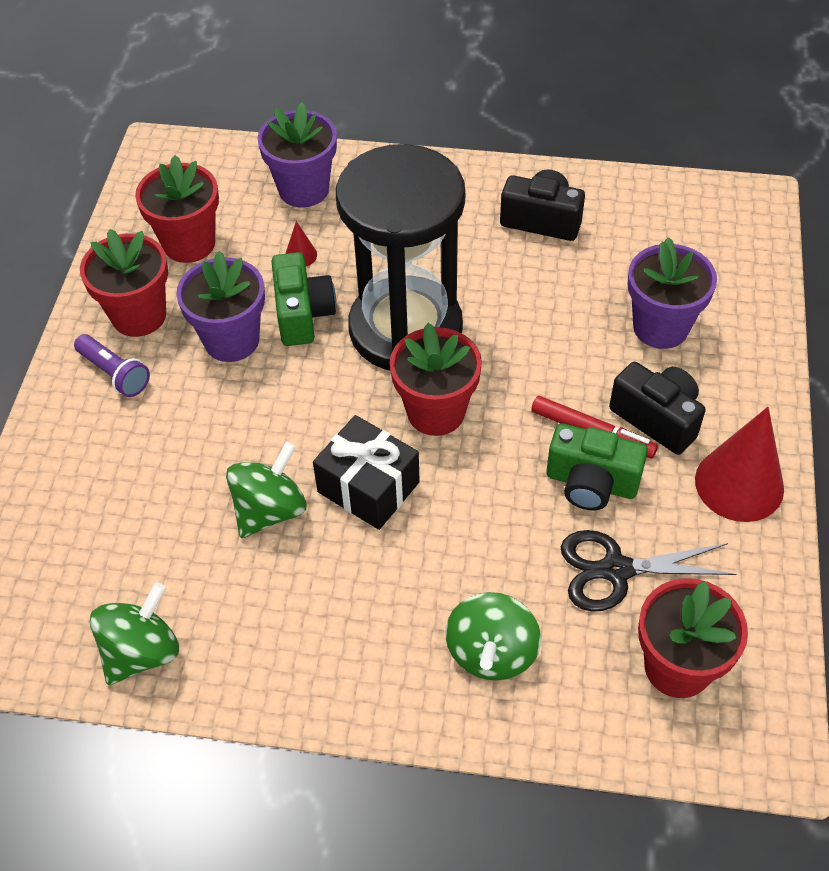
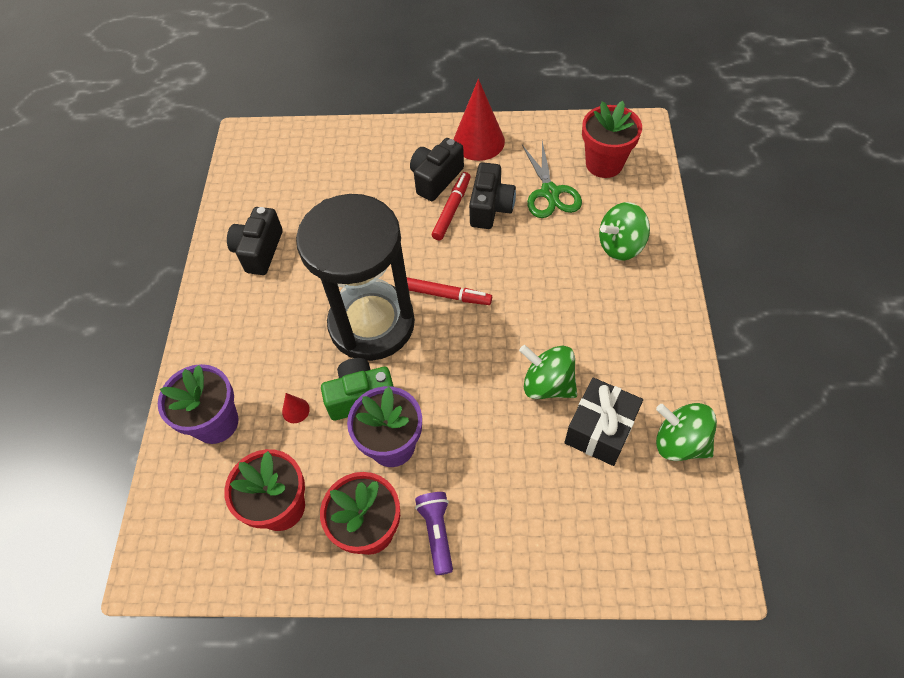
camera: 95 degrees left, 5 degrees up
(115, 373) = (437, 532): purple flashlight -> purple flashlight turned 45 degrees counterclockwise
(368, 487) = (516, 326): black gift -> black gift (600, 430)
(436, 412) = (446, 295): red flower pot -> red marker
(491, 652) = (620, 246): green spinning top -> green spinning top turned 150 degrees clockwise
(591, 483) = (490, 208): green camera -> black camera
(616, 570) = (550, 192): black scissors -> green scissors
(660, 327) = (360, 180): purple flower pot -> none

